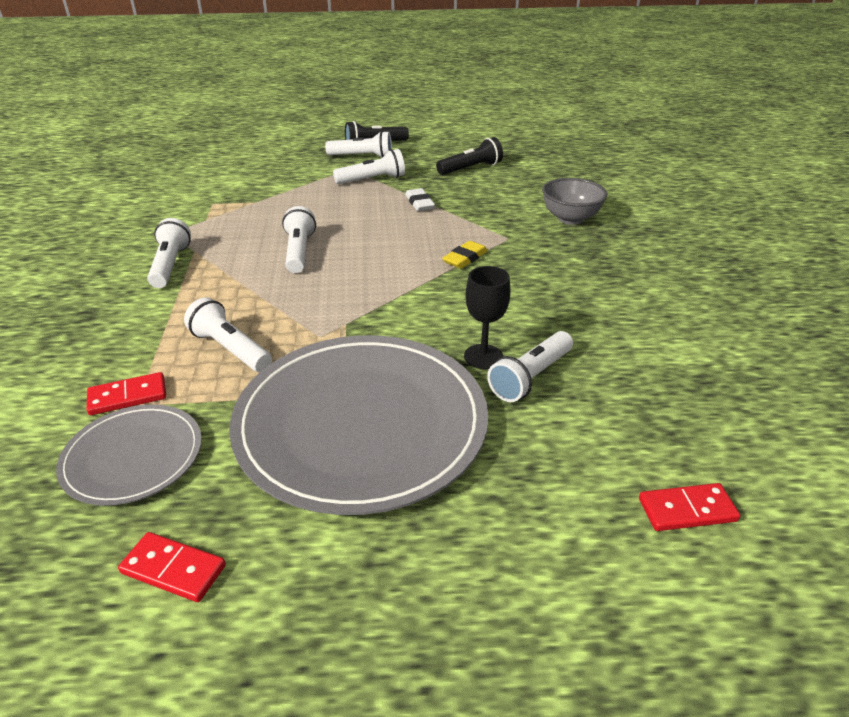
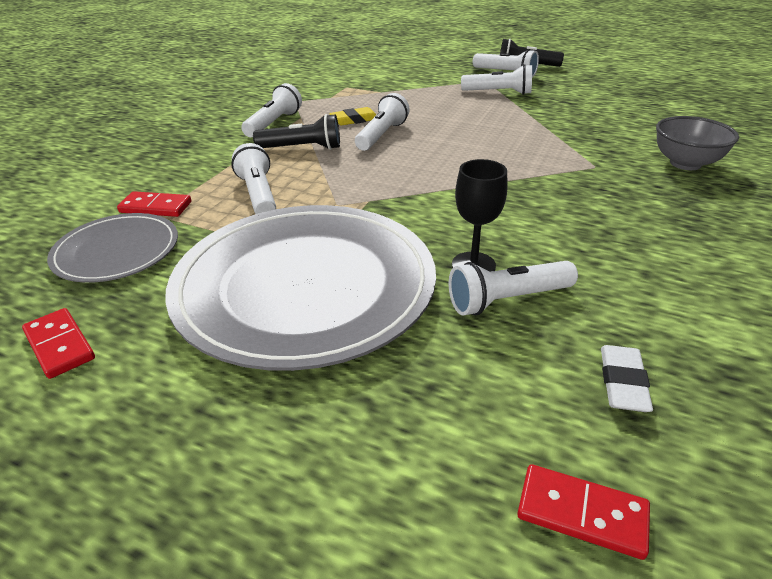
camera: 30 degrees right, 0 degrees up
(419, 203) = (527, 119): white eraser -> white eraser (623, 382)
(465, 258) = (532, 174): yellow eraser -> yellow eraser (354, 120)
(471, 168) = (607, 100): black flashlight -> black flashlight (302, 148)

